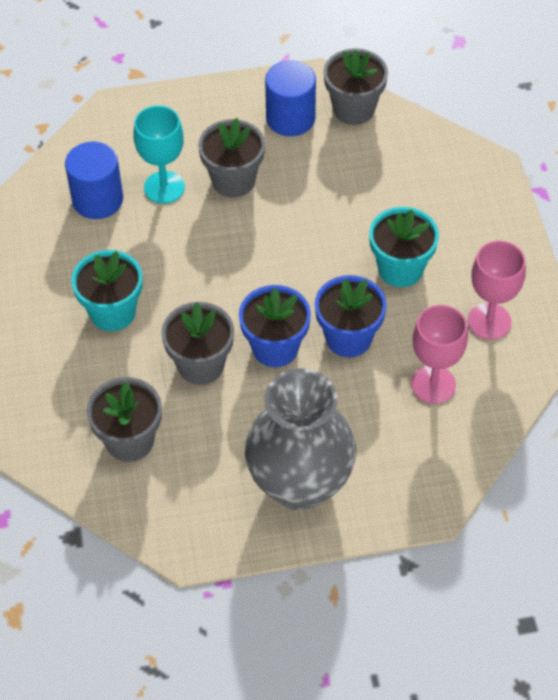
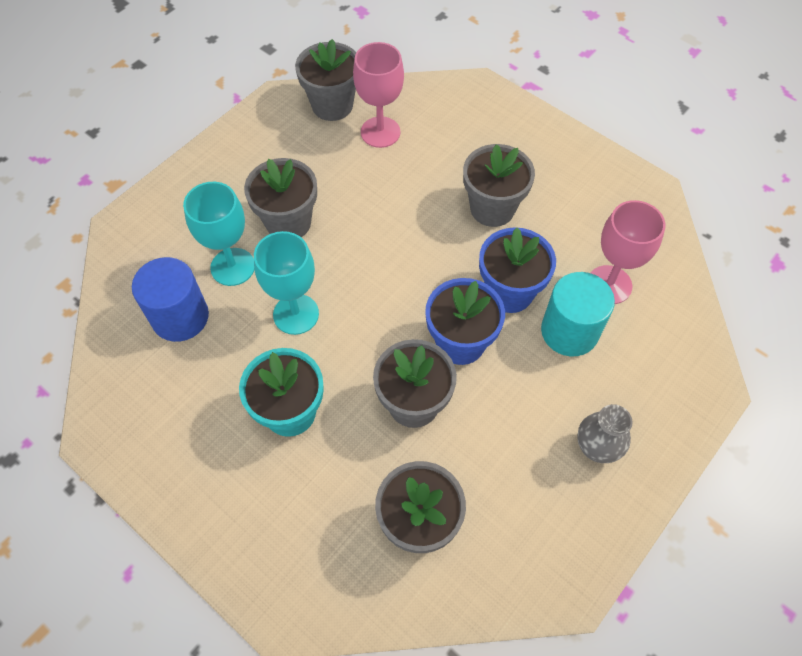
camera: 40 degrees left, 5 degrees up
(177, 250) = (296, 314): none -> turquoise goblet
(290, 118) = (288, 142): blue cylinder -> none
(300, 483) = (596, 448): grey vase -> grey vase, size x0.44
(365, 395) = (569, 331): none -> turquoise cylinder
(400, 269) = (492, 208): turquoise flower pot -> grey flower pot
(489, 321) = (596, 206): pink goblet -> pink goblet (380, 132)

